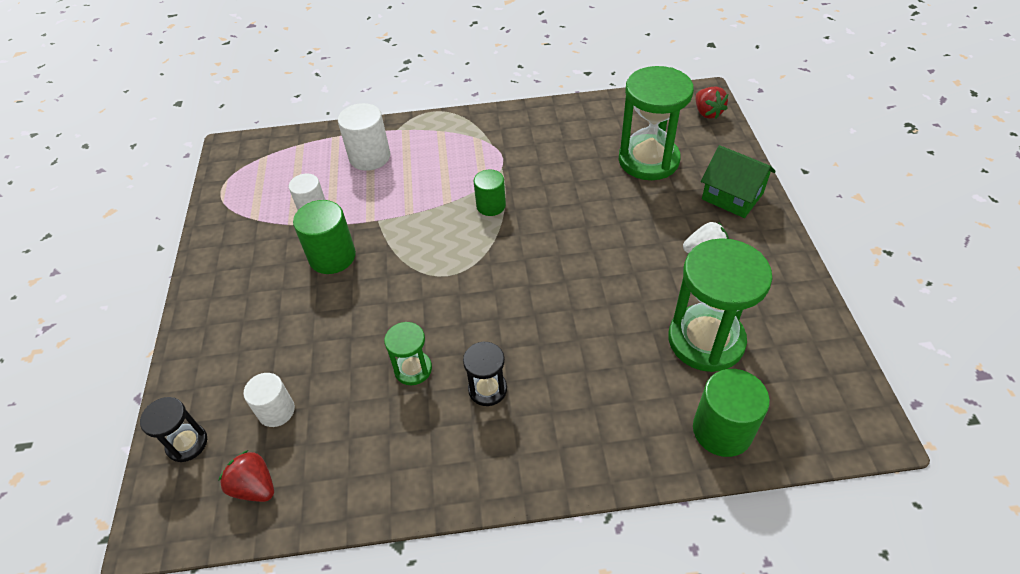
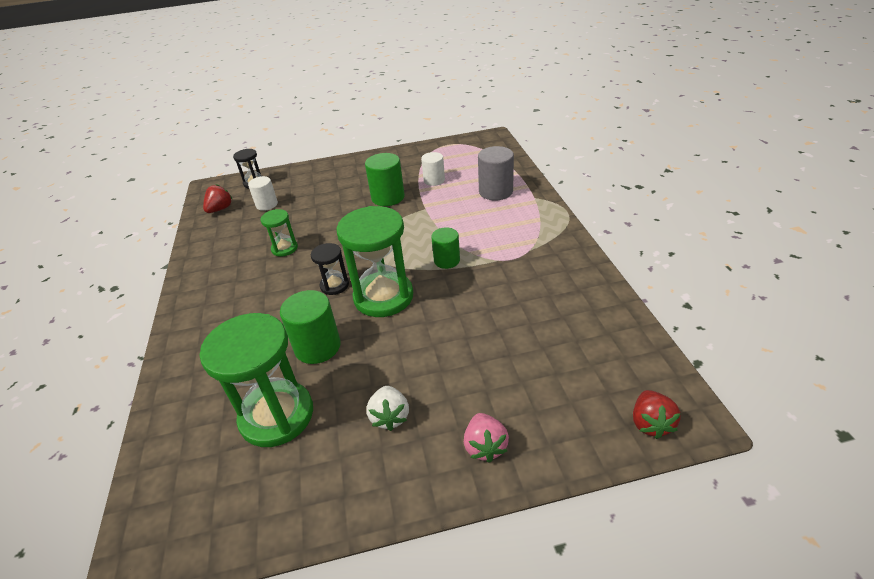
camera: 85 degrees right, 10 degrees down
(370, 157) = (495, 192): white cylinder -> grey cylinder
(487, 389) = (259, 284): black hourglass -> black hourglass (334, 285)
(648, 160) = (534, 364): green hourglass -> green hourglass (383, 297)
(707, 113) = (650, 423): red strawberry -> red strawberry turned 60 degrees counterclockwise
(722, 430) = (180, 426): green cylinder -> green cylinder (317, 347)
(732, 196) = (485, 446): green house -> pink strawberry

